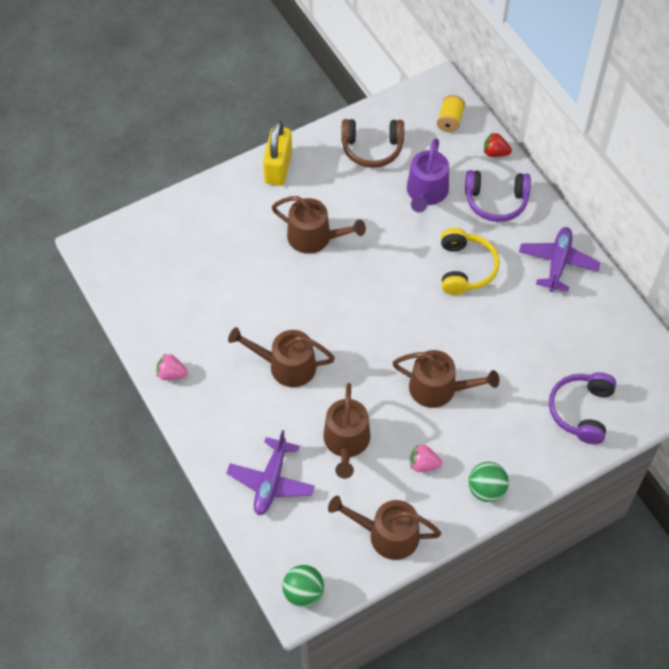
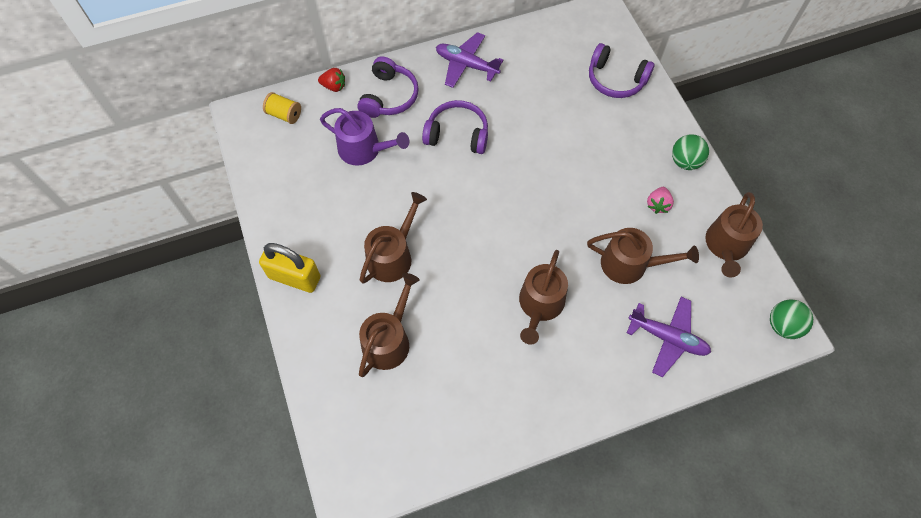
camera: 80 degrees left, 5 degrees up
(171, 374) = (534, 421): pink strawberry -> none
(372, 148) = (297, 186): brown headphones -> none
(438, 388) = (582, 179): brown watering can -> brown watering can (389, 340)
(465, 268) = (457, 134): yellow headphones -> purple headphones
(495, 153) = (334, 86): red strawberry -> red strawberry turned 105 degrees counterclockwise

